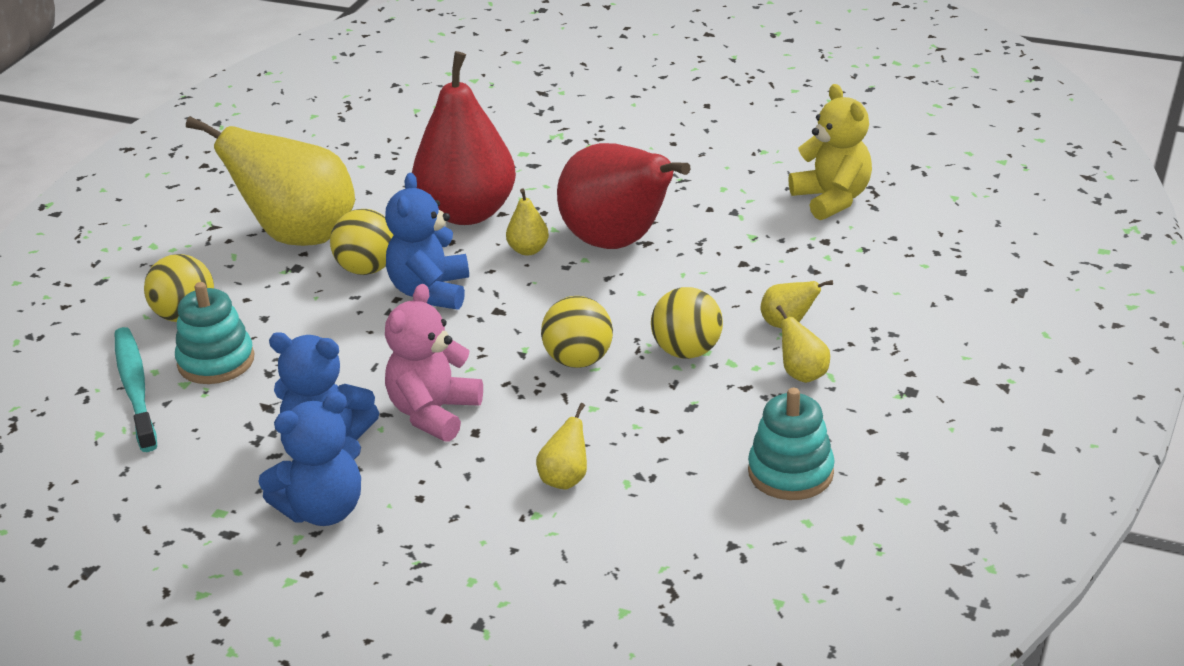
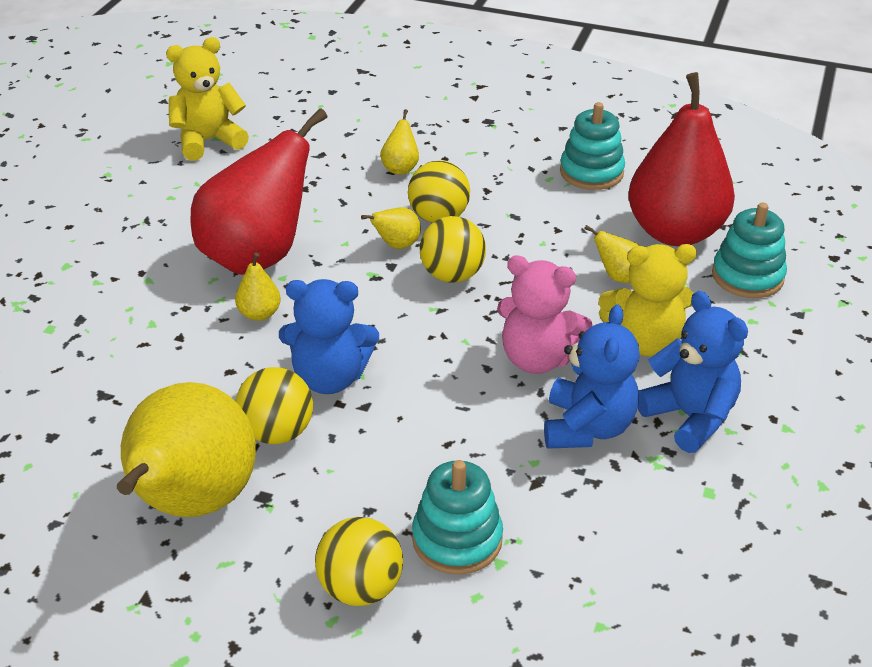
camera: 95 degrees left, 5 degrees up
(135, 388) = (511, 608): turquoise toothbrush -> none
(447, 489) = (644, 341): none -> yellow teddy bear
(467, 213) = (173, 362): red pear -> red pear (675, 232)
(556, 588) = (747, 276): none -> turquoise stacking toy
(802, 374) = (469, 164): yellow pear -> yellow pear (396, 245)

